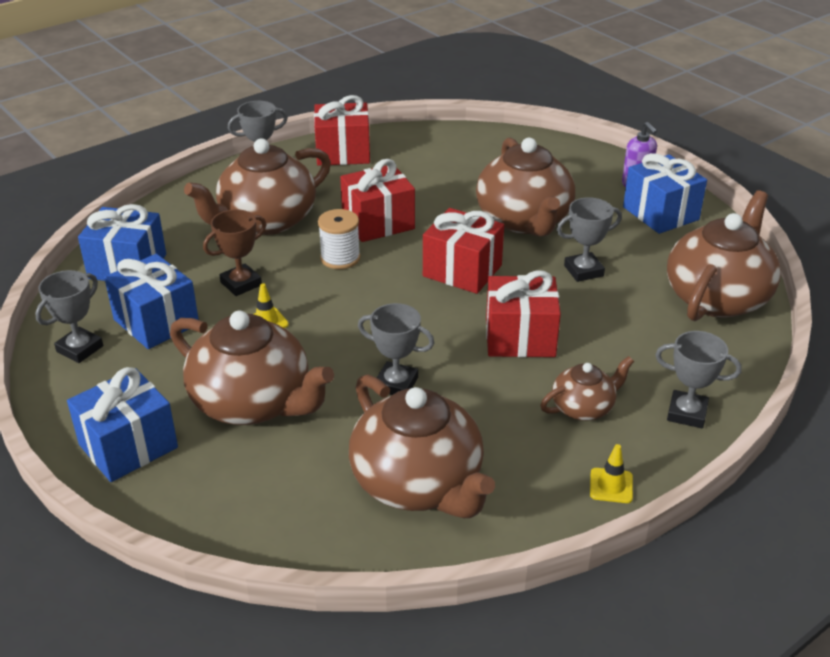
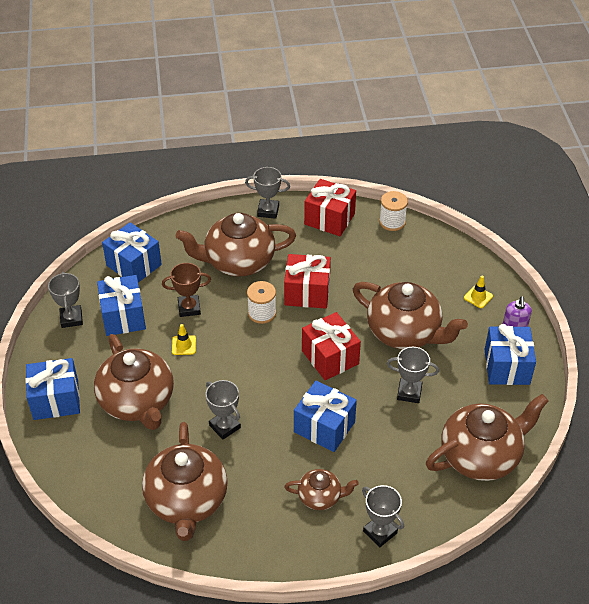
camera: 30 degrees right, 10 degrees up
(80, 349) = (71, 318): grey trophy -> grey trophy turned 75 degrees counterclockwise
(416, 135) = (392, 222): none -> white spool
(520, 337) = (324, 427): red gift -> blue gift
(524, 221) = (405, 332): brown teapot -> brown teapot turned 75 degrees counterclockwise
(611, 486) = (291, 557): yellow traffic cone -> yellow traffic cone (478, 297)

